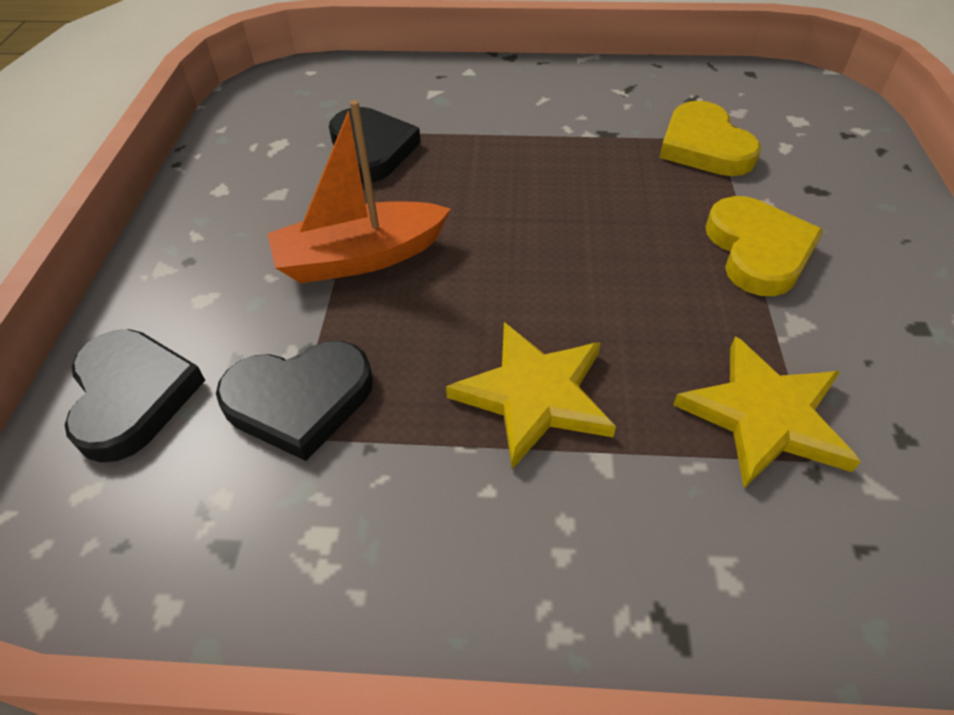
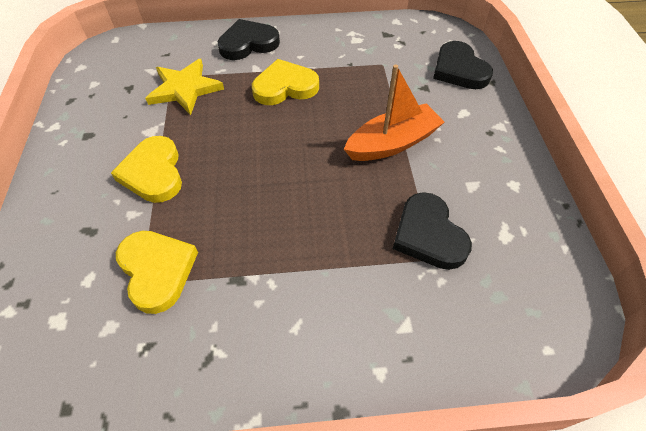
camera: 170 degrees right, 5 degrees up
(299, 400) = (386, 75): black heart -> black heart (248, 43)
(534, 395) = (285, 87): yellow star -> yellow heart

